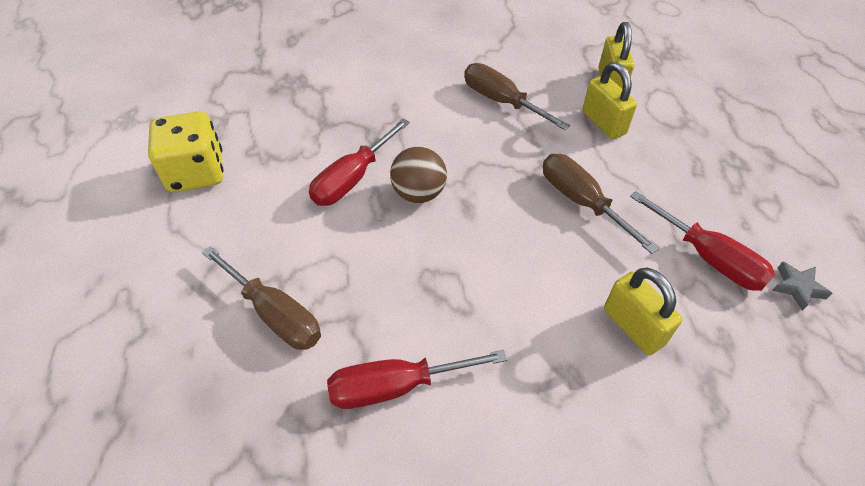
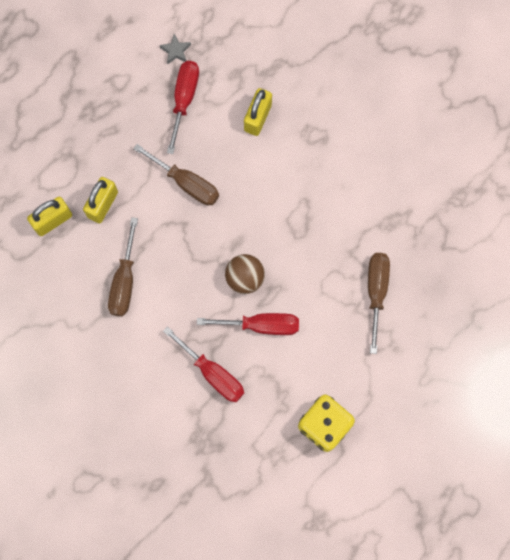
camera: 125 degrees left, 25 degrees up
(396, 386) = (369, 206): red screwdriver -> red screwdriver (213, 373)
(581, 201) = (186, 183): brown screwdriver -> brown screwdriver turned 75 degrees counterclockwise

